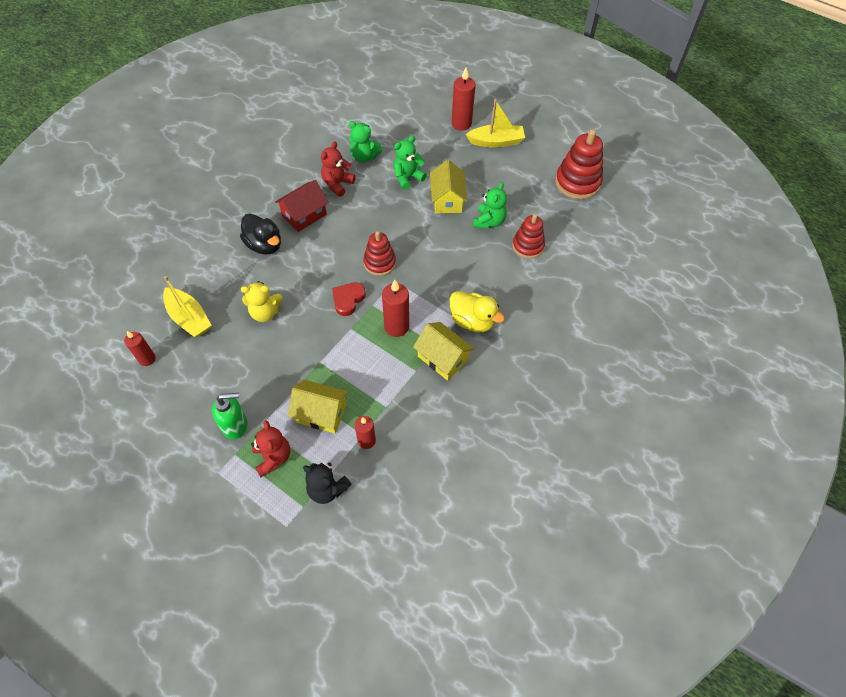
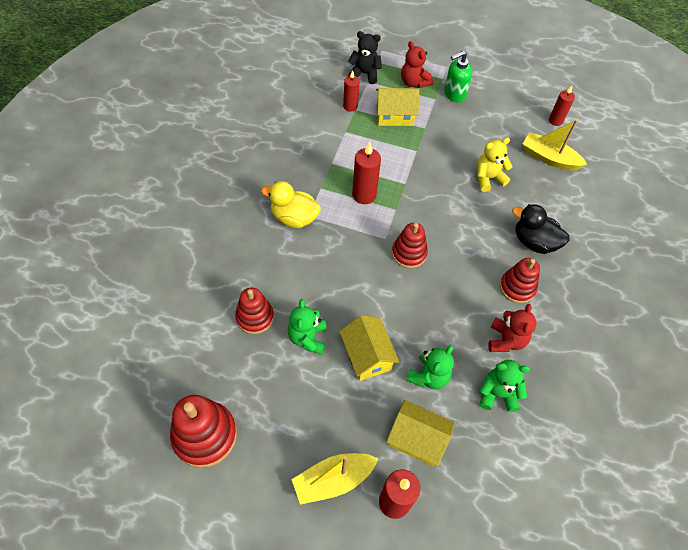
camera: 160 degrees right, 0 degrees up
(304, 215) = (517, 287): red house -> red stacking toy
(348, 299) = (421, 208): red heart -> none
(442, 358) = (311, 178): yellow house -> yellow house (417, 439)

